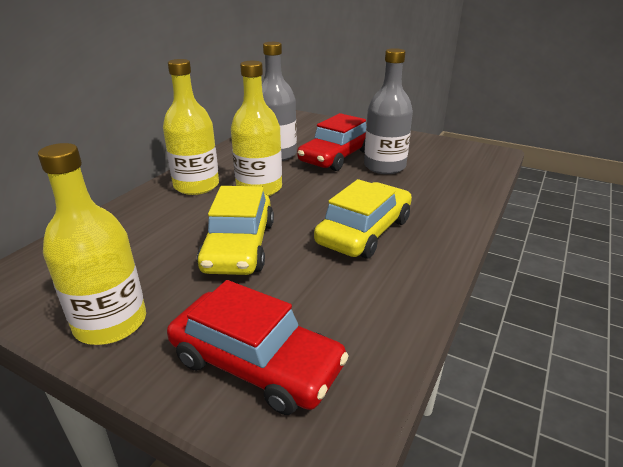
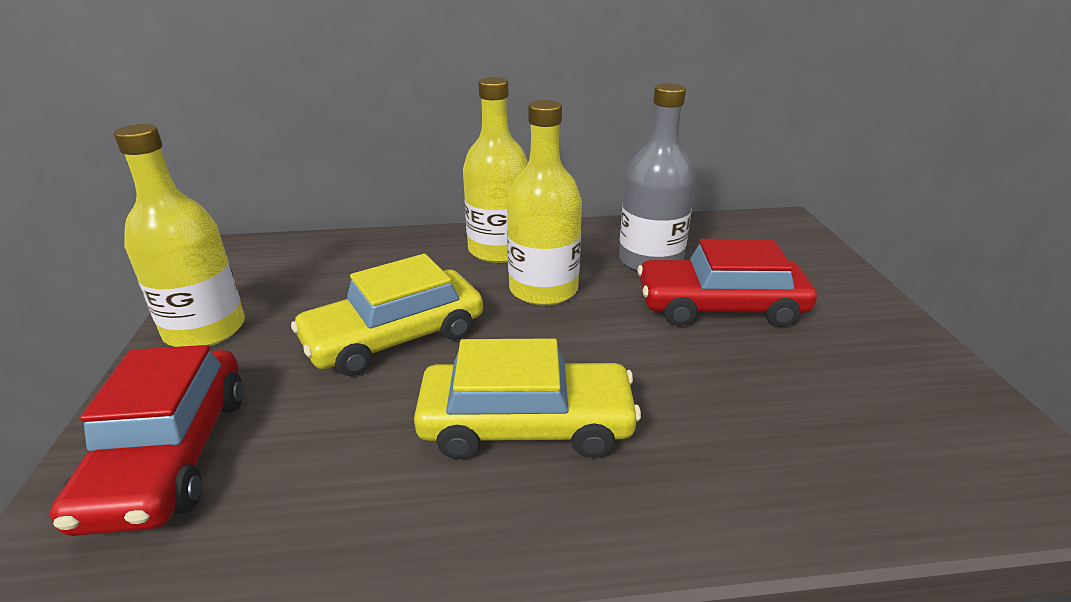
camera: 55 degrees right, 0 degrees up
(384, 166) = (759, 363): grey bottle -> none

